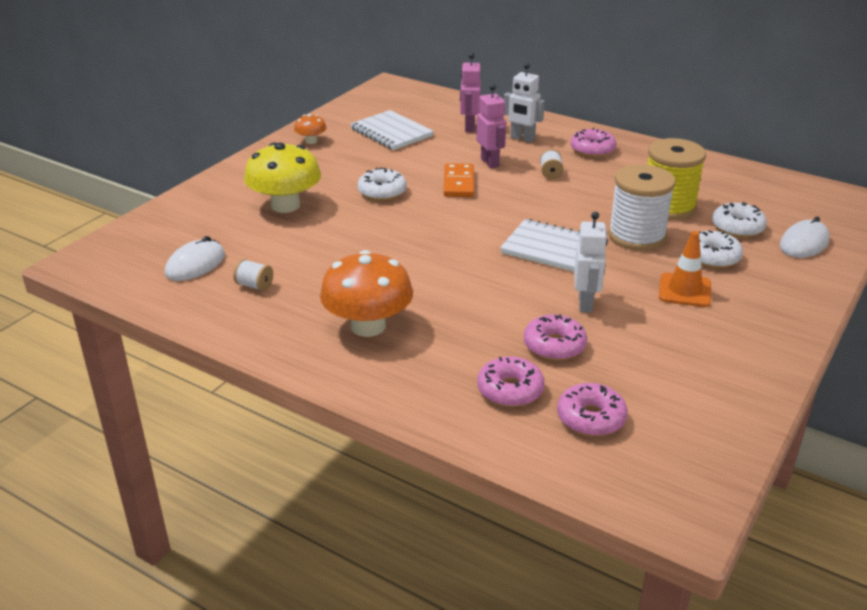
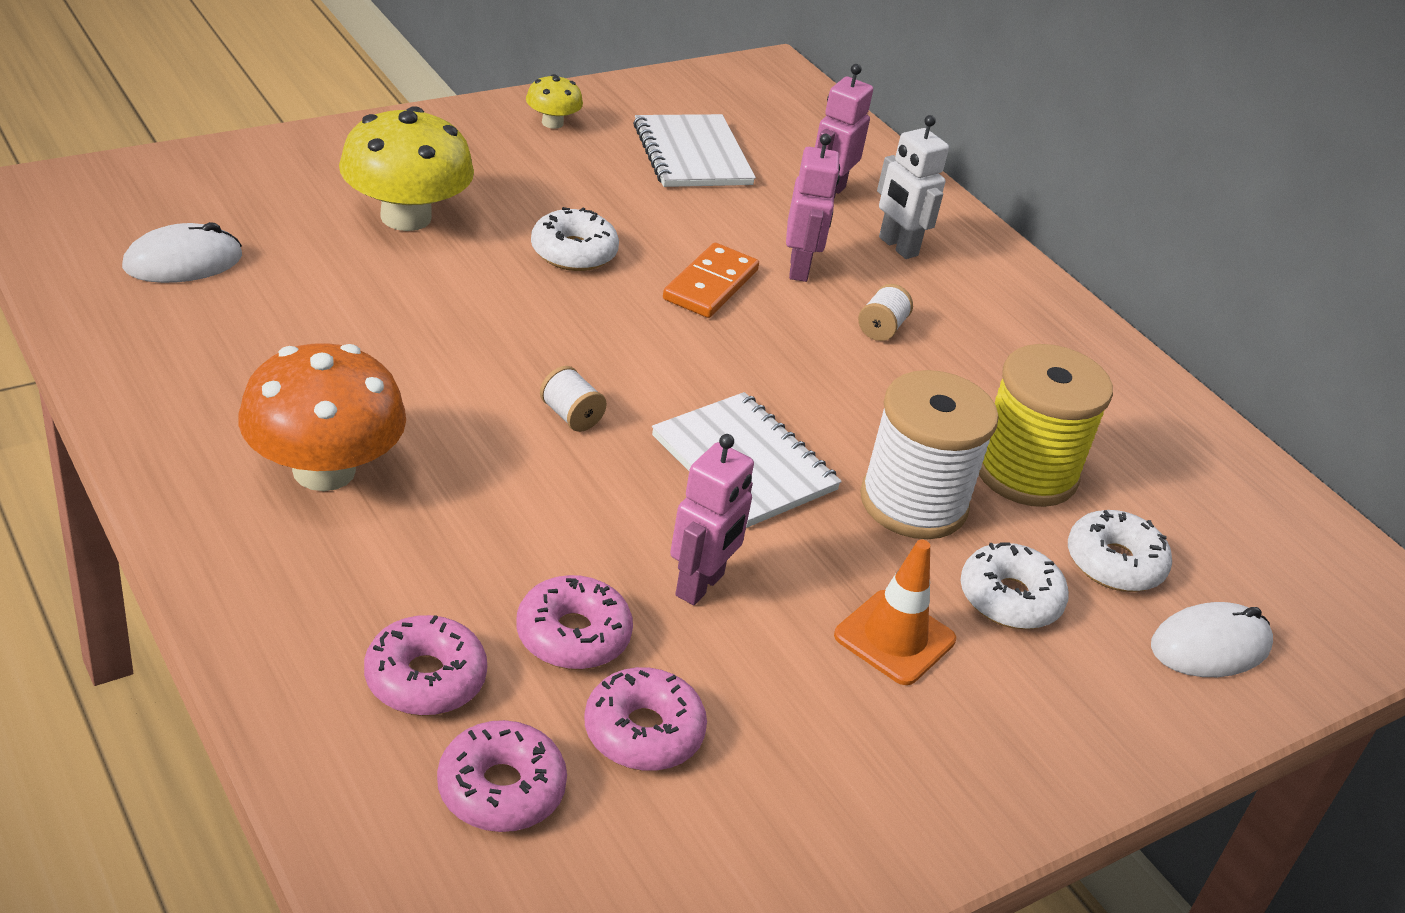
camera: 20 degrees right, 5 degrees up
(254, 285) = (230, 331): white spool -> white spool (571, 416)
(311, 141) = (552, 123): orange mushroom -> yellow mushroom
(586, 303) = (700, 585): white robot -> pink robot
(592, 150) = (999, 313): pink donut -> pink donut (643, 732)

